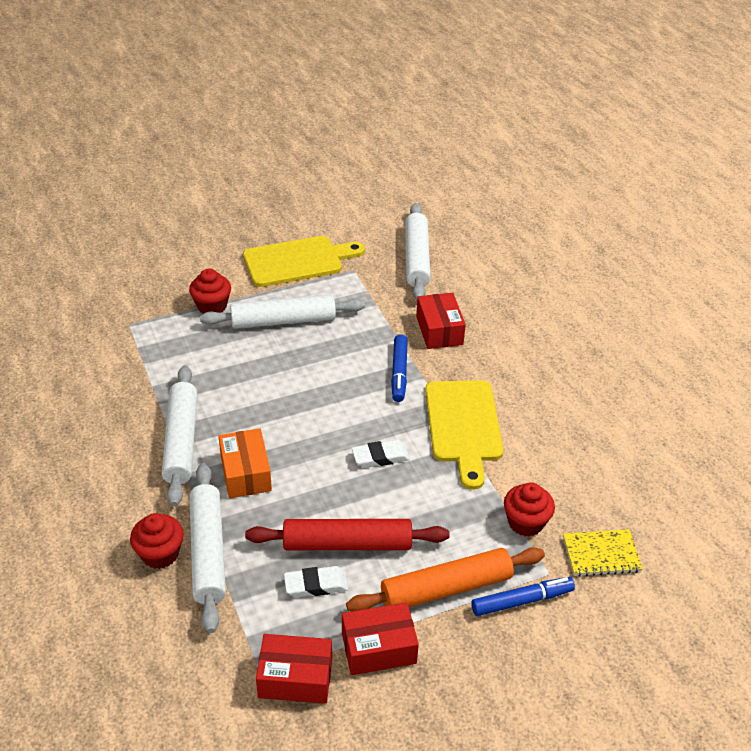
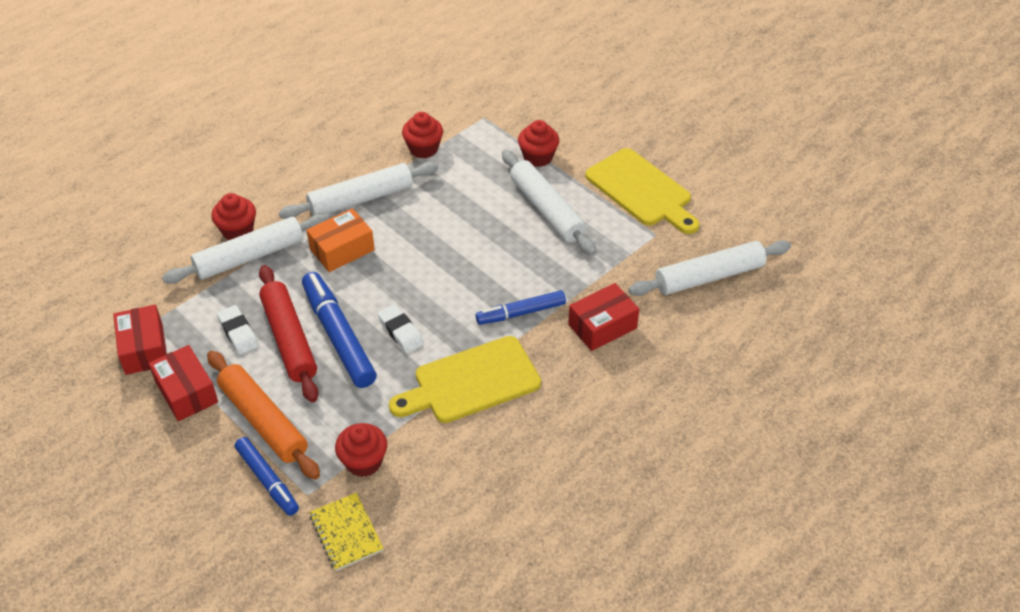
camera: 70 degrees right, 5 degrees up
(142, 377) = (423, 149): none -> red cupcake
(363, 504) = (338, 336): none -> blue marker

